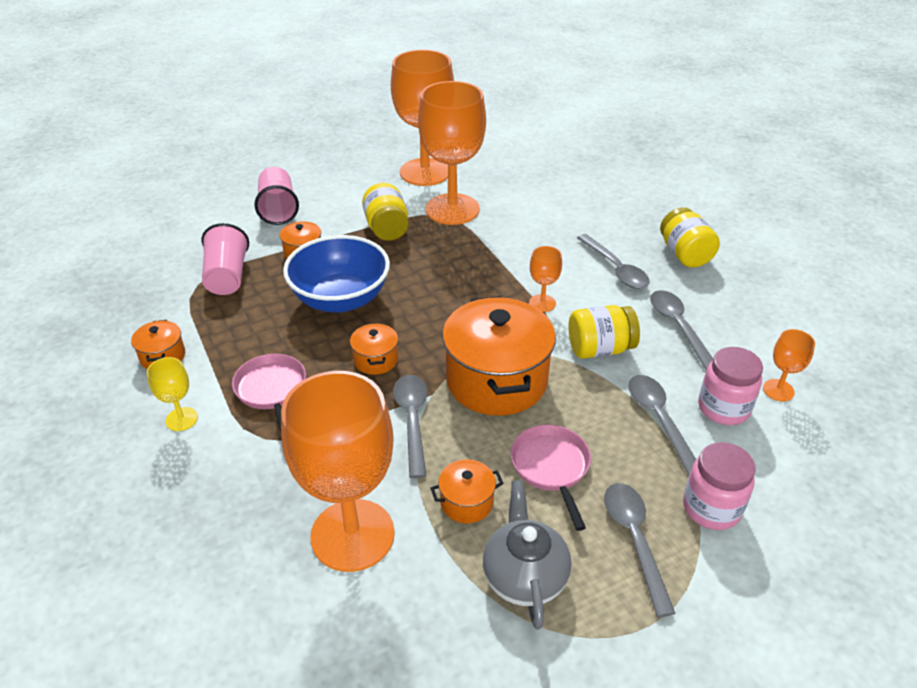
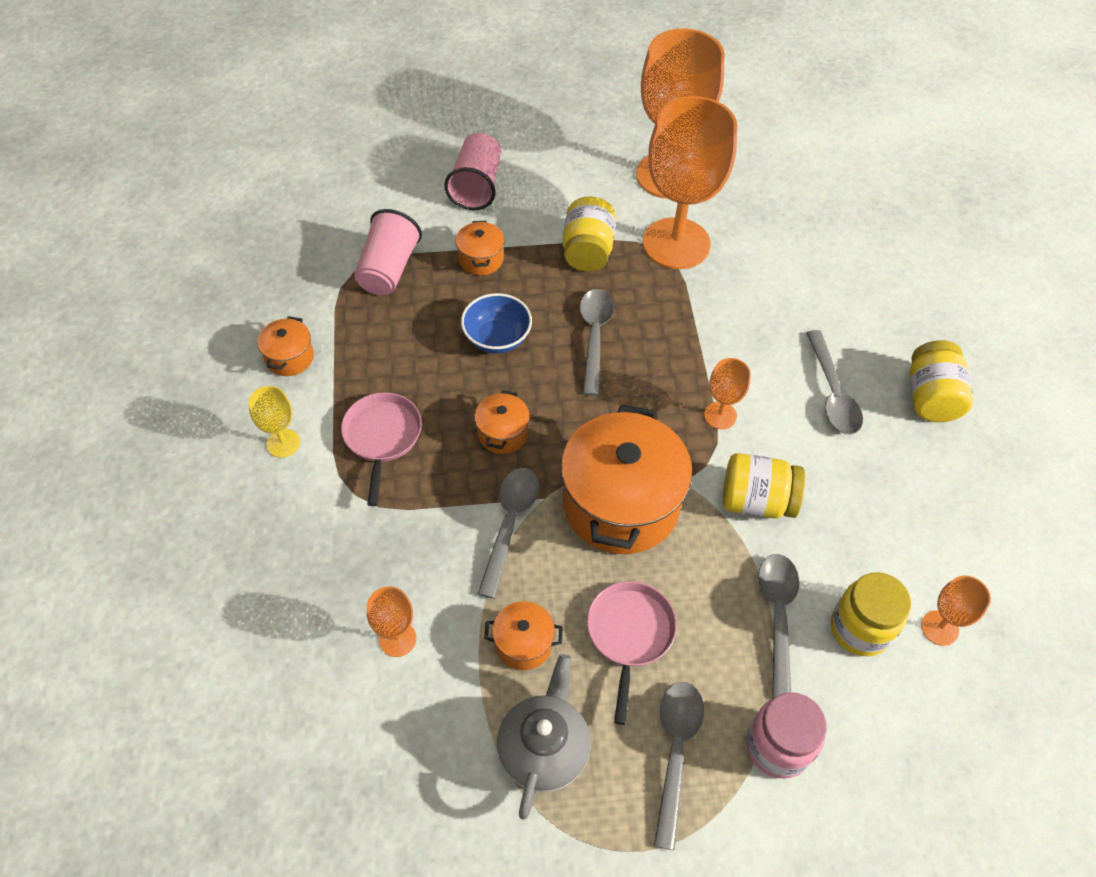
camera: 20 degrees right, 15 degrees up
(341, 299) = (497, 338): blue bowl -> blue bowl, size x0.59
(352, 535) = (397, 639): orange goblet -> orange goblet, size x0.43
(678, 326) = (865, 500): grey spoon -> grey spoon (594, 336)
(723, 408) = (860, 629): pink jar -> yellow jar

